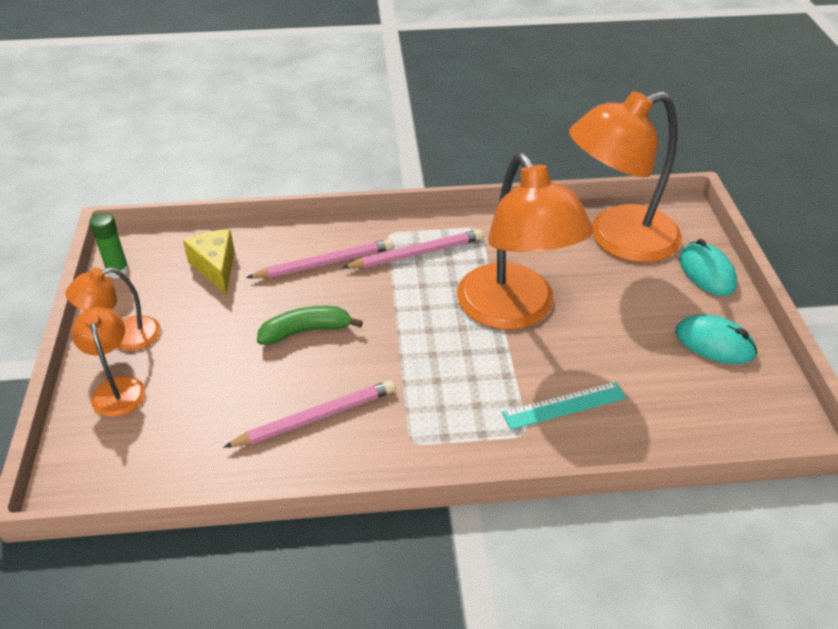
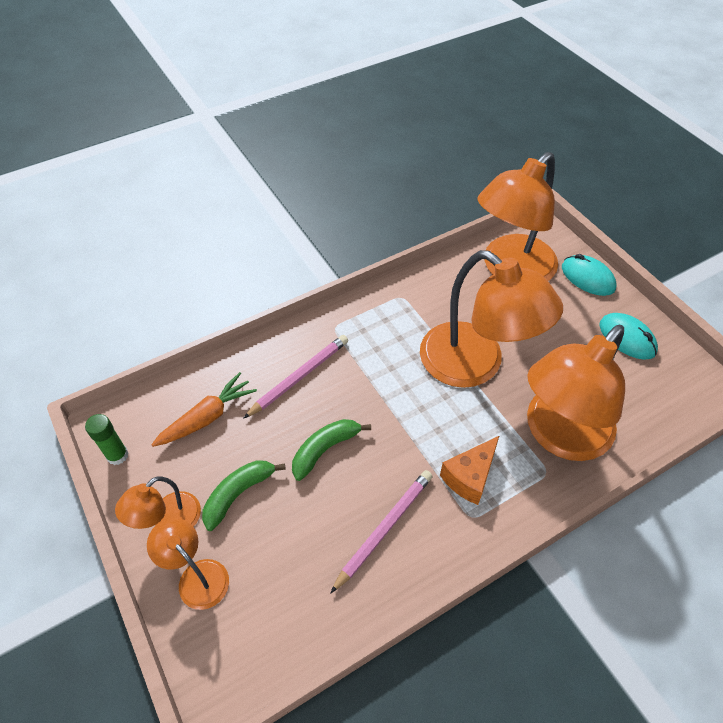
camera: 25 degrees left, 10 degrees up
(199, 338) = (238, 494): none -> green banana
(216, 268) = (207, 417): yellow cheese -> orange carrot
(416, 253) = (368, 339): pink pencil -> none
(436, 406) = (469, 477): none -> orange cheese
(564, 405) = (559, 435): turquoise ruler -> orange lamp
(714, 343) = (627, 338): turquoise mouse -> turquoise mouse turned 45 degrees clockwise

